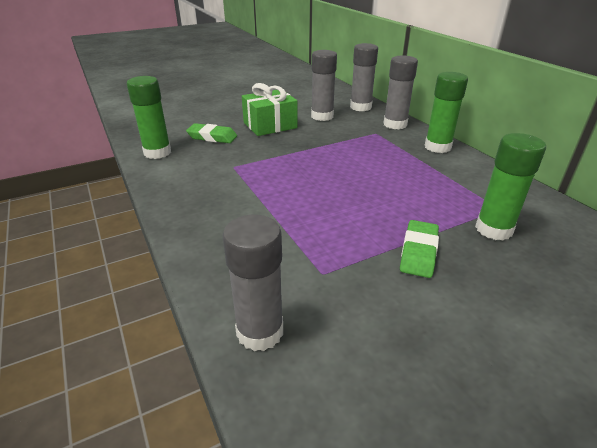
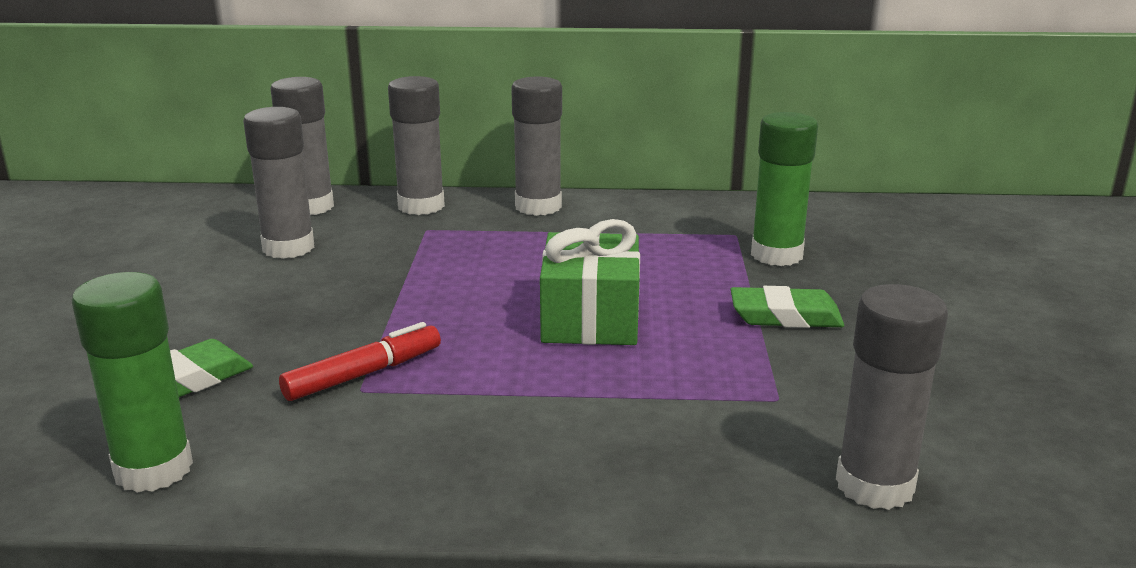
camera: 60 degrees left, 10 degrees down
(244, 163) = (363, 374): none -> red marker
(270, 125) = (240, 305): green gift -> green gift (590, 318)
(418, 252) = (785, 316): green eraser -> green eraser turned 45 degrees counterclockwise
(437, 147) = (538, 206): green glue stick -> grey glue stick

